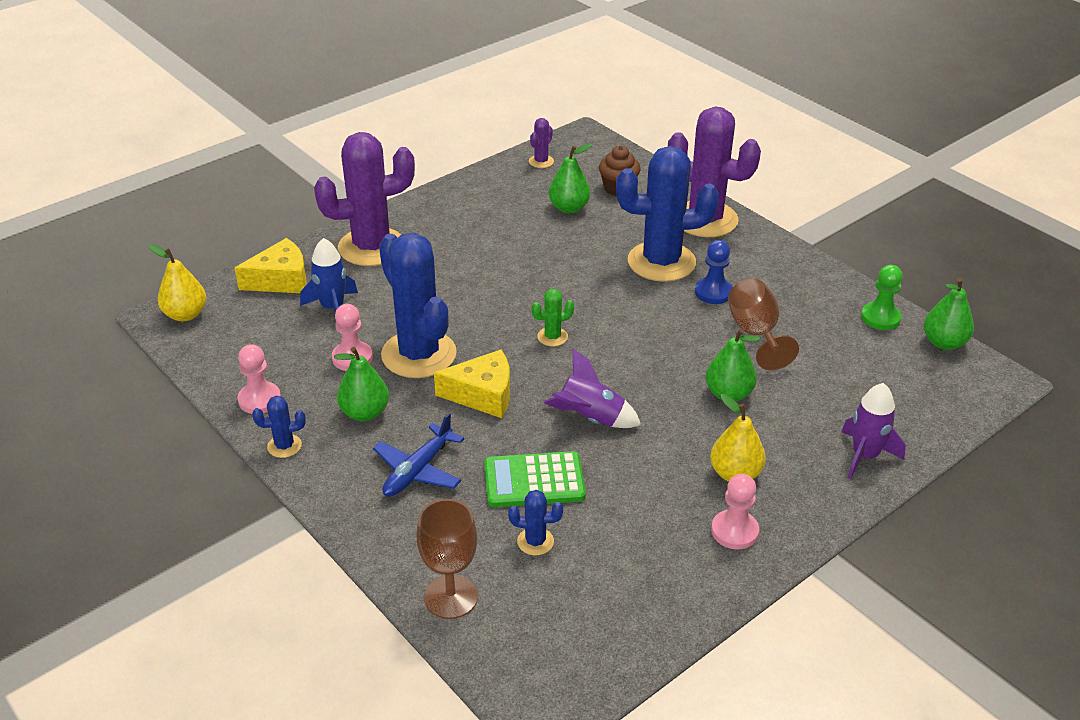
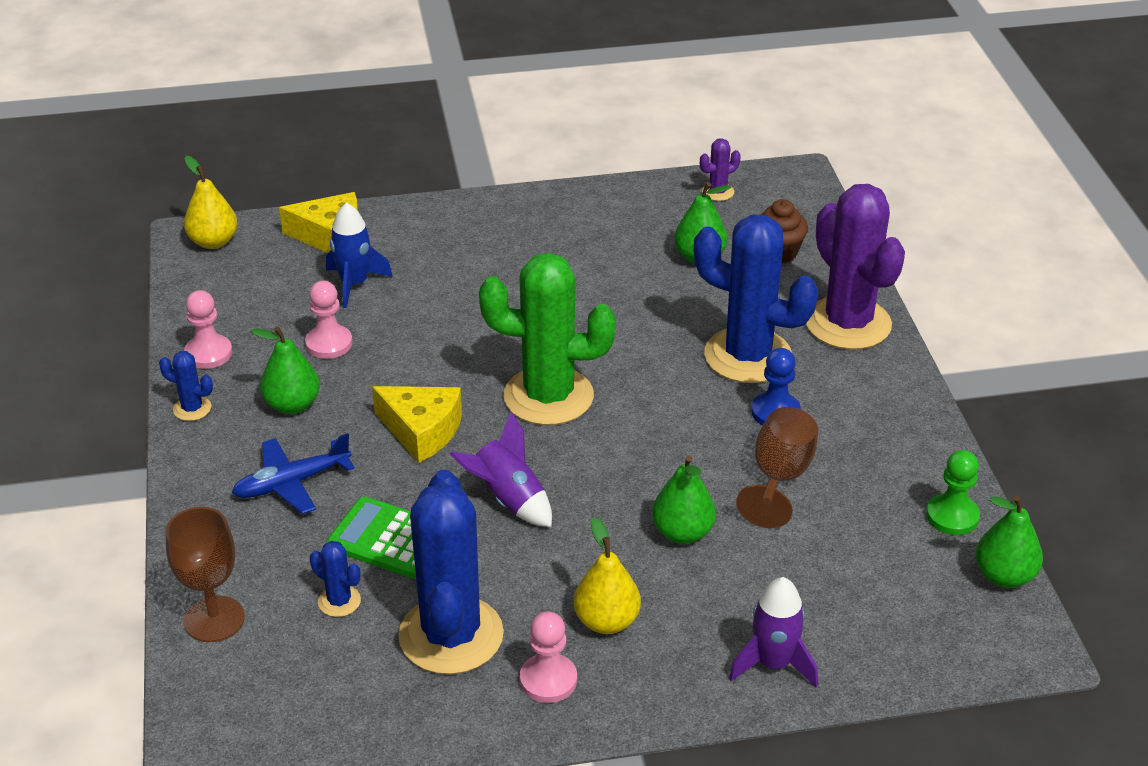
camera: 30 degrees right, 0 degrees up
(372, 247) = (449, 231): purple cactus -> none
(419, 354) = (396, 364): blue cactus -> blue cactus (451, 635)
(552, 337) = (548, 396): green cactus -> green cactus, size x2.40

